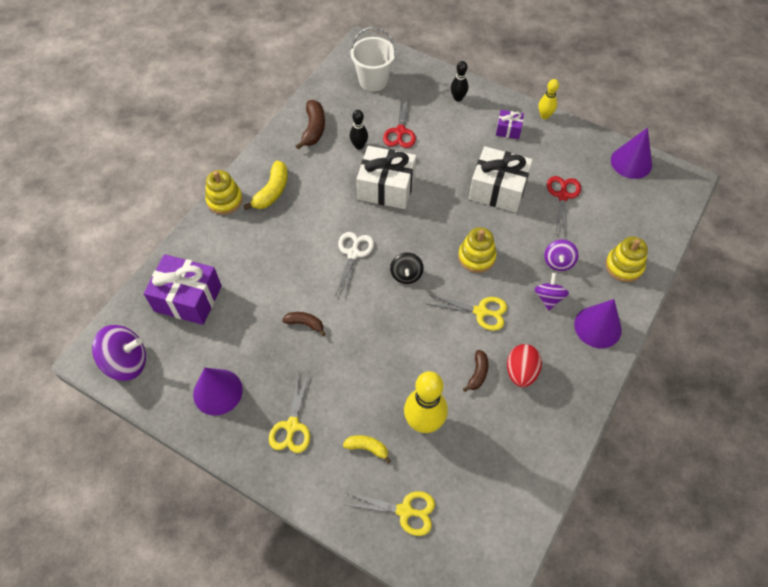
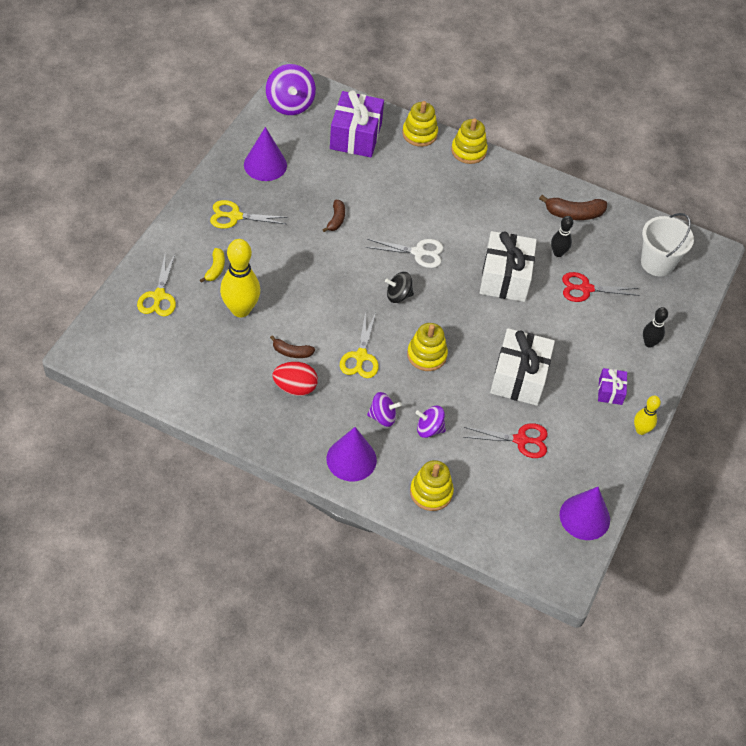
camera: 80 degrees right, 5 degrees down
(194, 240) = (419, 134): none -> yellow stacking toy
(272, 191) = (485, 185): yellow banana -> none

